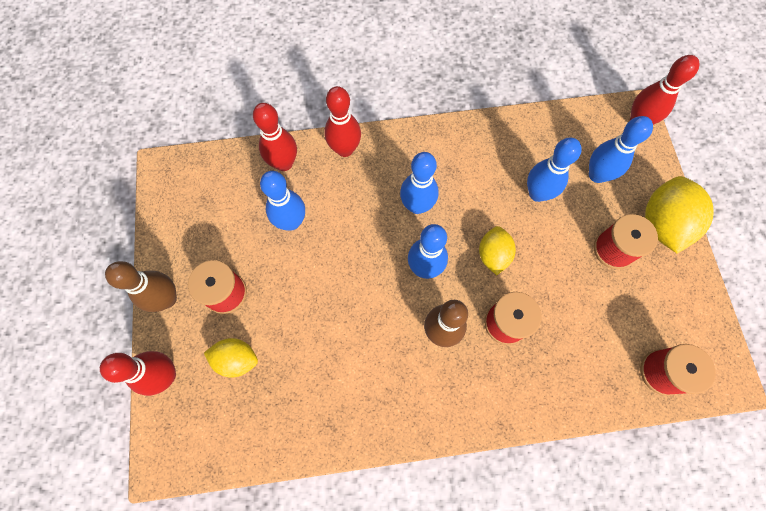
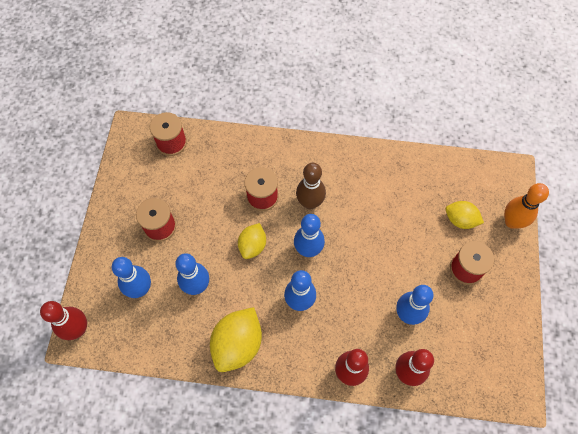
camera: 165 degrees left, 5 degrees down
(166, 375) = (512, 222): red bowling pin -> orange bowling pin
(167, 299) = (512, 276): brown bowling pin -> none
(662, 224) = (112, 236): yellow lemon -> yellow lemon (238, 344)

